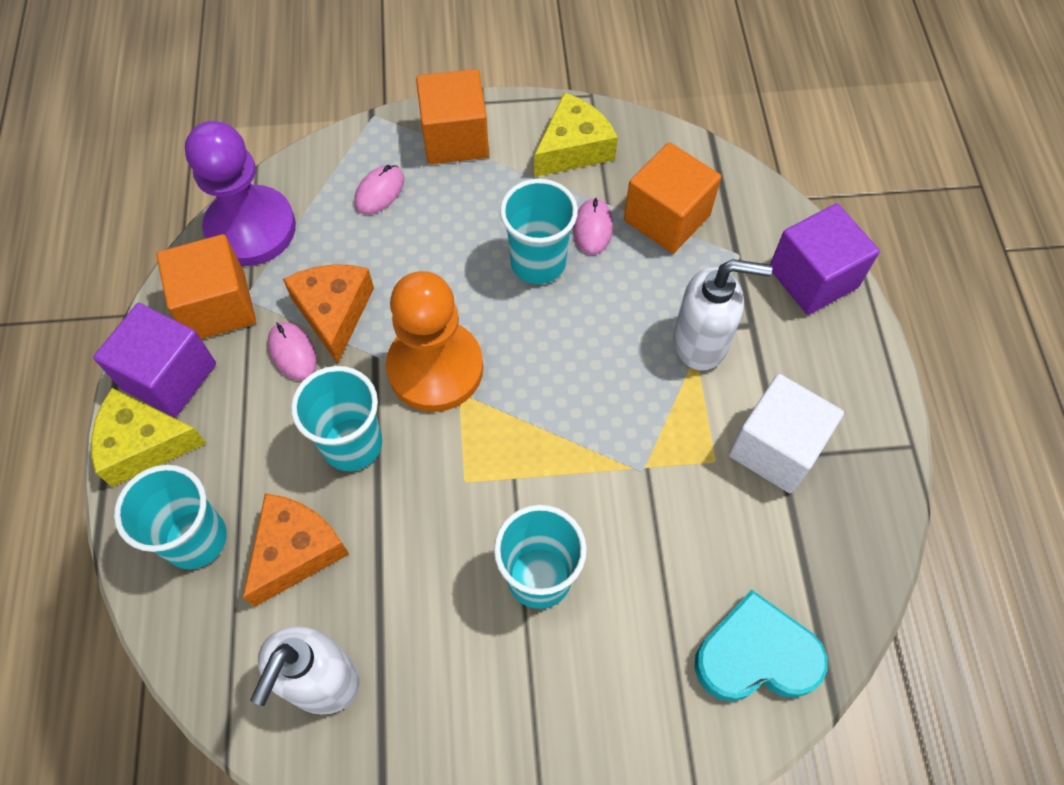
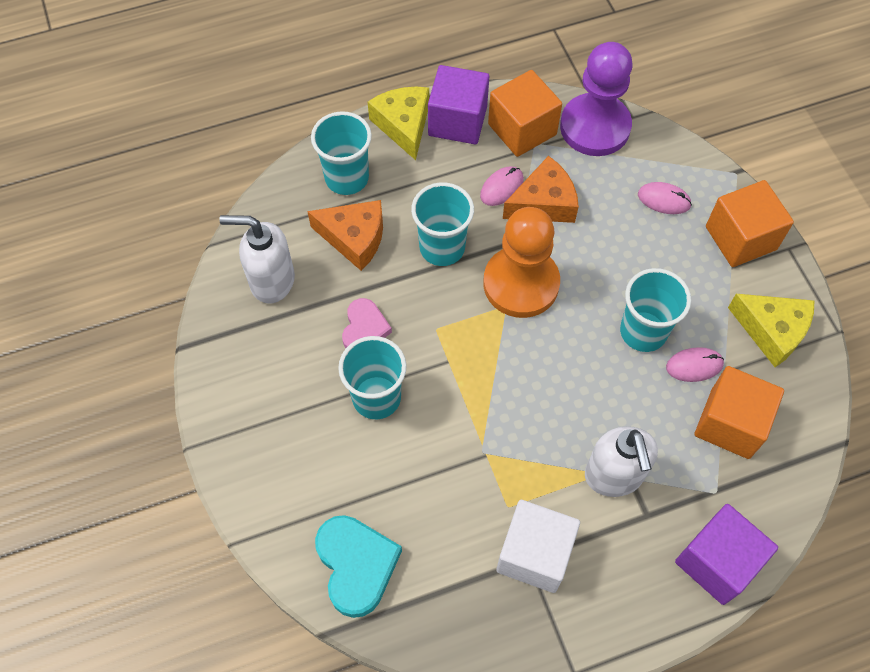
camera: 75 degrees right, 0 degrees up
(436, 569) = (364, 328): none -> pink heart

